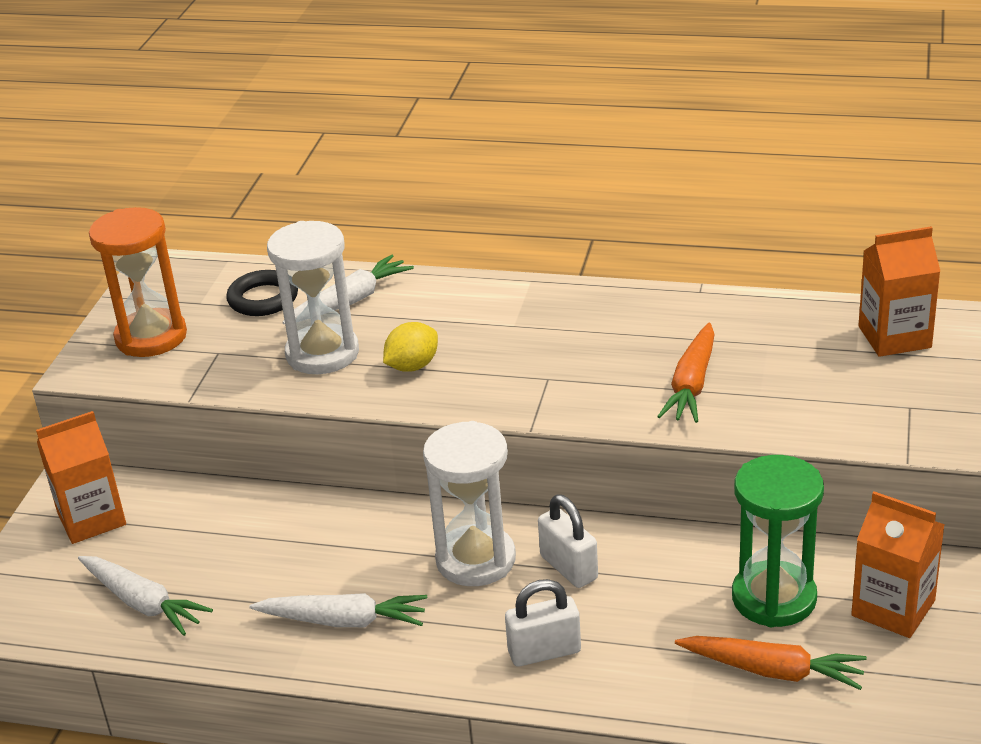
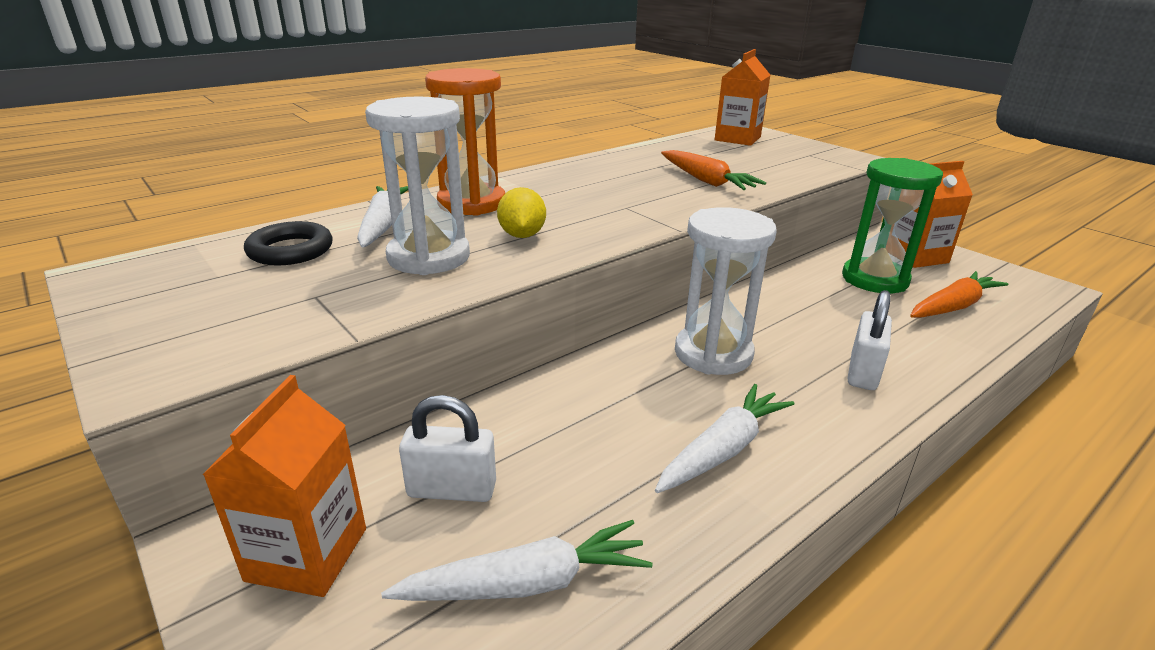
camera: 55 degrees left, 5 degrees down
(151, 337) = (203, 317): orange hourglass -> orange hourglass (472, 203)
(569, 567) = (767, 324): white padlock -> white padlock (452, 489)

